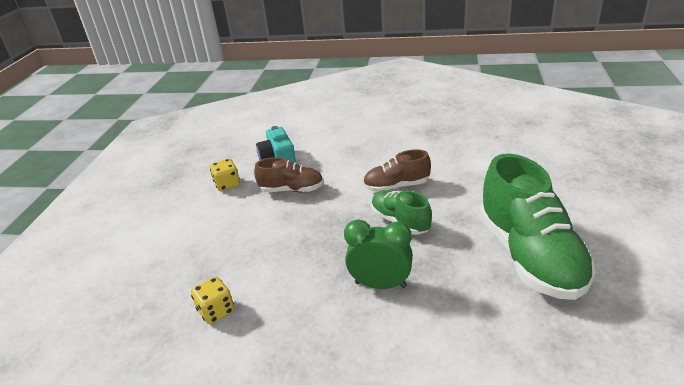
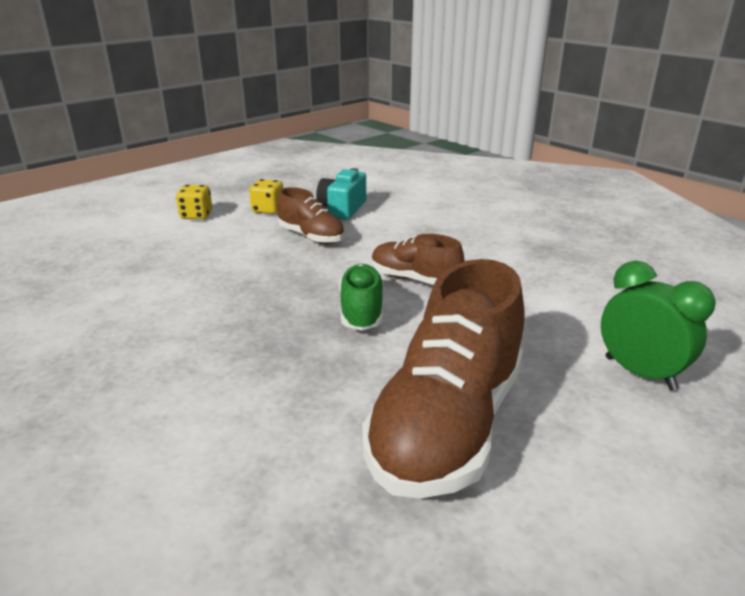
camera: 35 degrees right, 5 degrees down
(216, 311) = (96, 296): yellow dice -> yellow dice (196, 215)
(380, 284) = (245, 354): green clock -> green clock (639, 373)
(530, 256) = (447, 425): green shoe -> brown shoe

